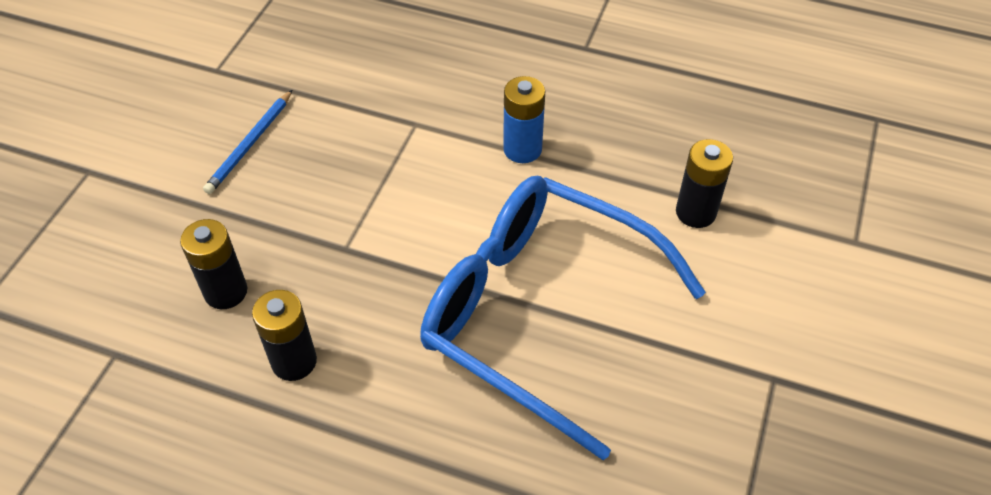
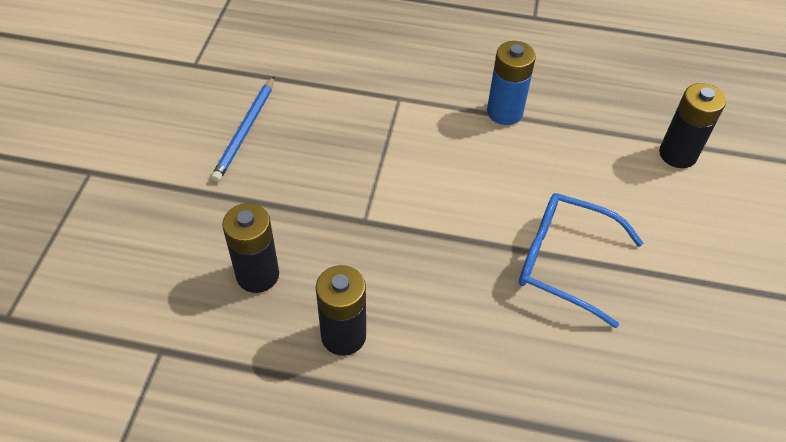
camera: 10 degrees left, 0 degrees up
(538, 313) = (564, 262): blue glasses -> blue glasses, size x0.53

